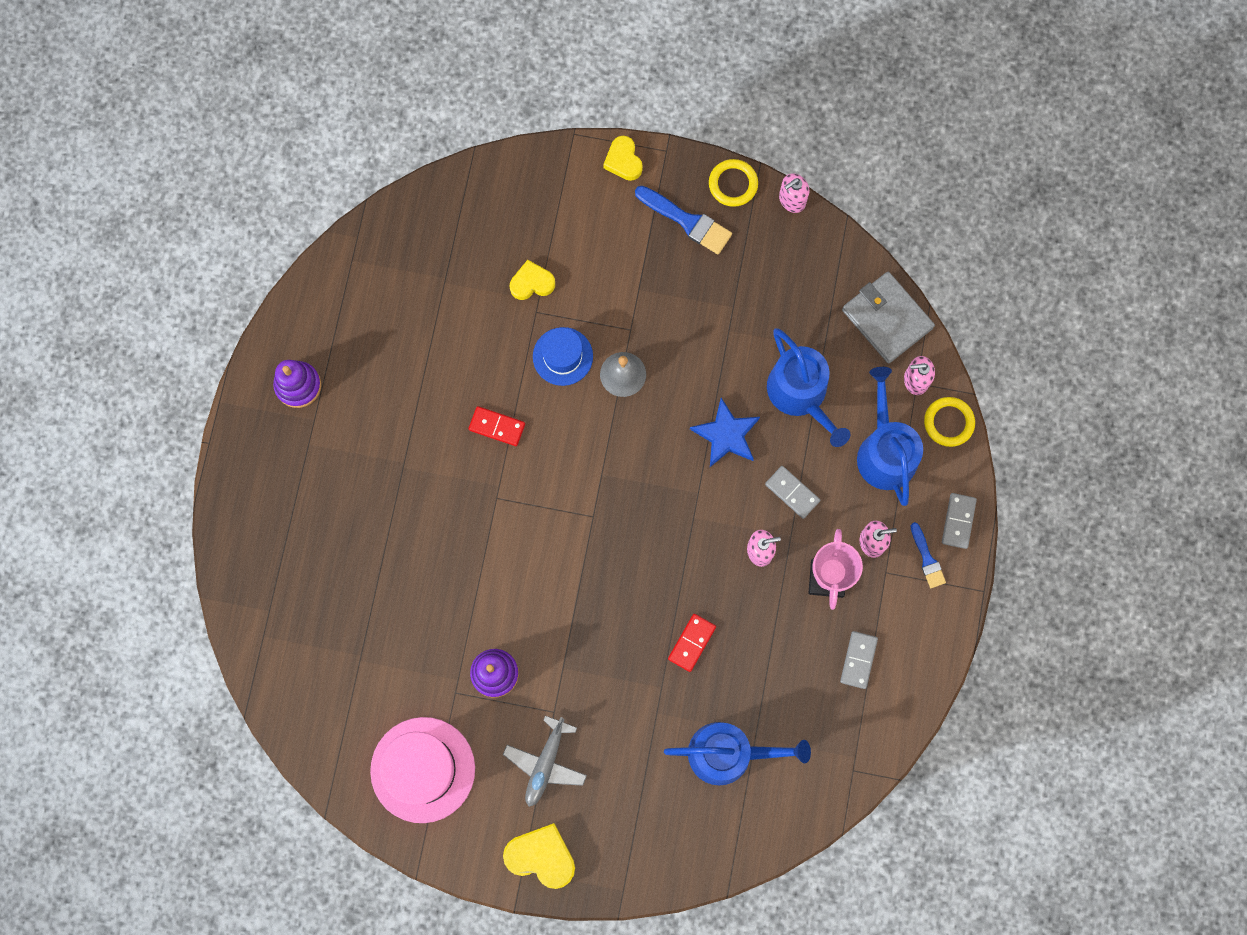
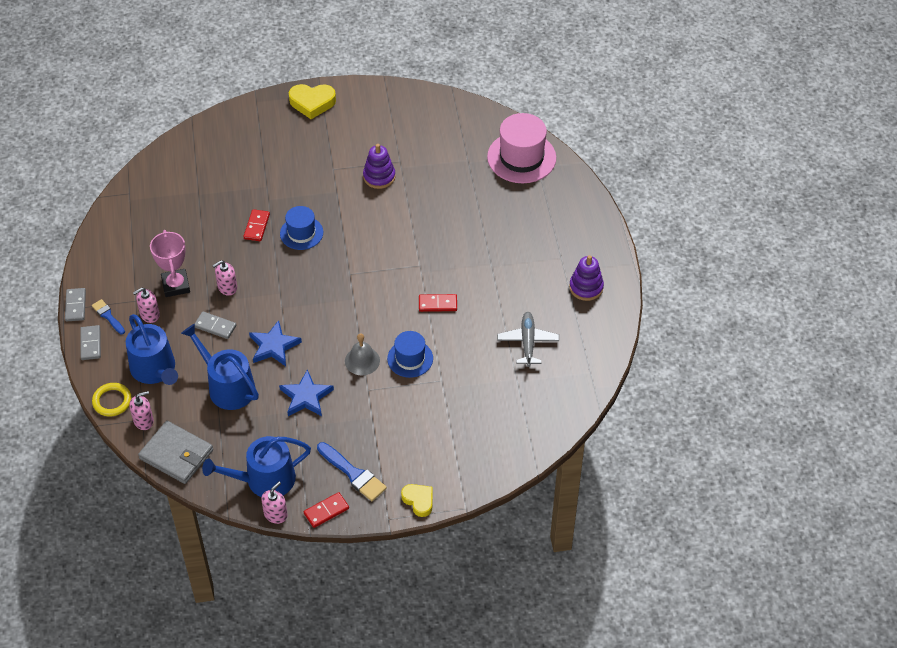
camera: 160 degrees right, 25 degrees down
(423, 769) = (402, 121): pink hat -> pink hat (521, 157)
(532, 283) = (452, 397): yellow heart -> none
(545, 763) = (328, 144): grey plane -> grey plane (528, 342)
(634, 609) = (301, 233): none -> blue hat
(686, 221) = (353, 474): blue brush -> blue brush turned 150 degrees counterclockwise
(708, 345) = (306, 397): none -> blue star
(728, 753) = (213, 179): blue watering can -> blue watering can (264, 480)
(733, 184) = (326, 511): yellow ring -> red domino
(858, 660) = (141, 248): grey domino -> grey domino (75, 306)

